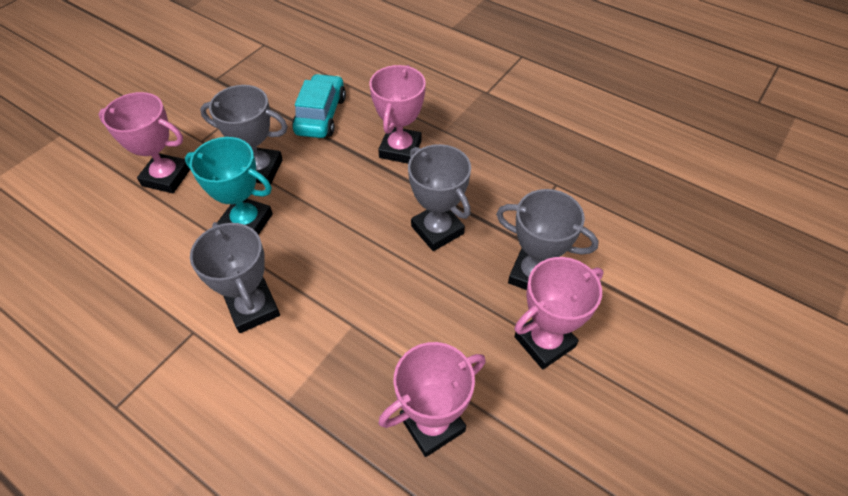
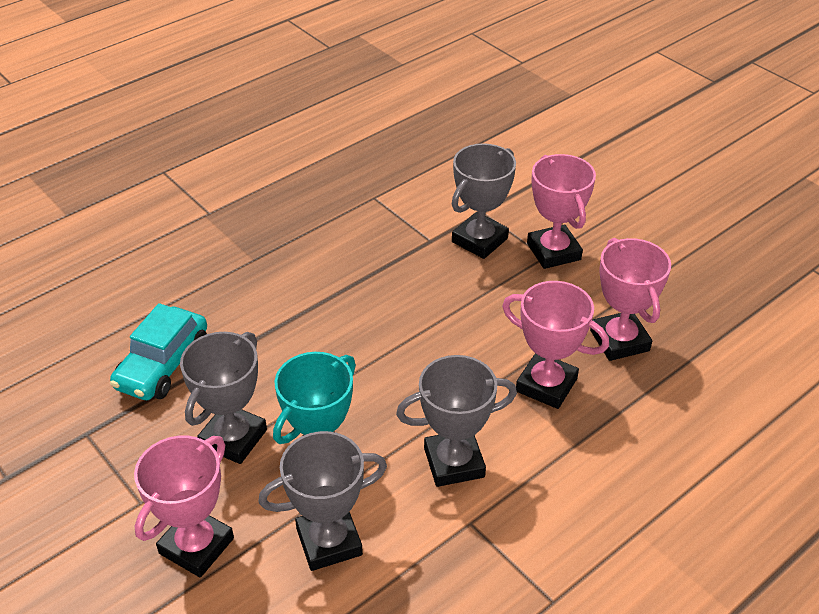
camera: 75 degrees left, 10 degrees down
(321, 115) = (163, 365): turquoise car -> turquoise car turned 90 degrees counterclockwise
(400, 149) = (265, 301): pink trophy -> pink trophy (546, 385)
(437, 230) = (399, 294): grey trophy -> grey trophy (329, 541)

